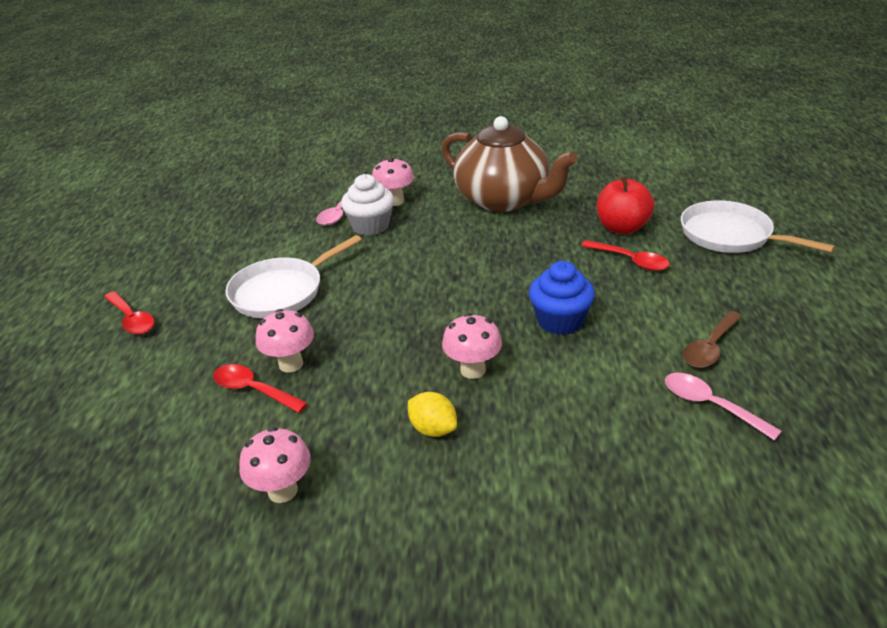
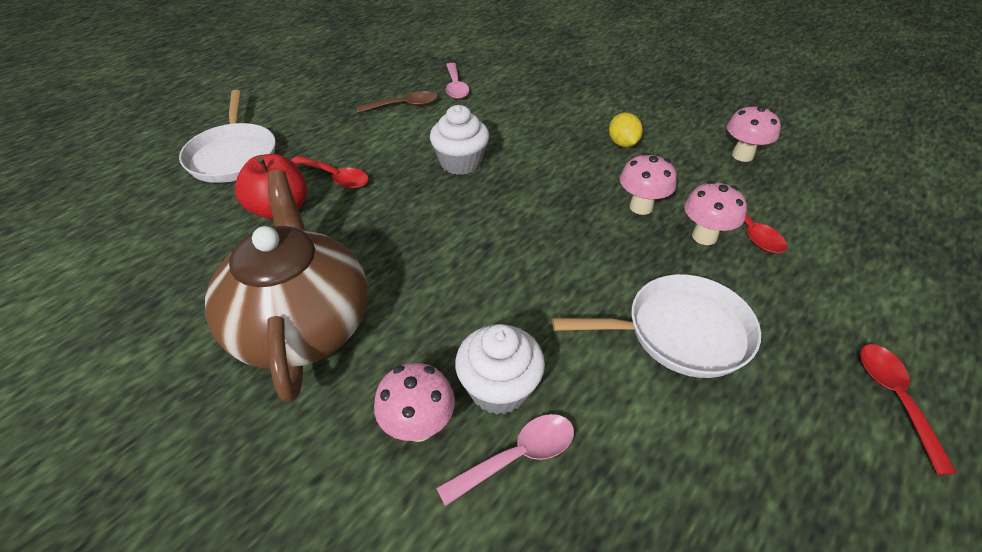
camera: 145 degrees left, 10 degrees up
(473, 370) = (562, 162): pink mushroom -> pink mushroom (641, 207)
(560, 321) = (460, 162): blue cupcake -> white cupcake
(630, 261) = (335, 177): red spoon -> red spoon turned 135 degrees clockwise

